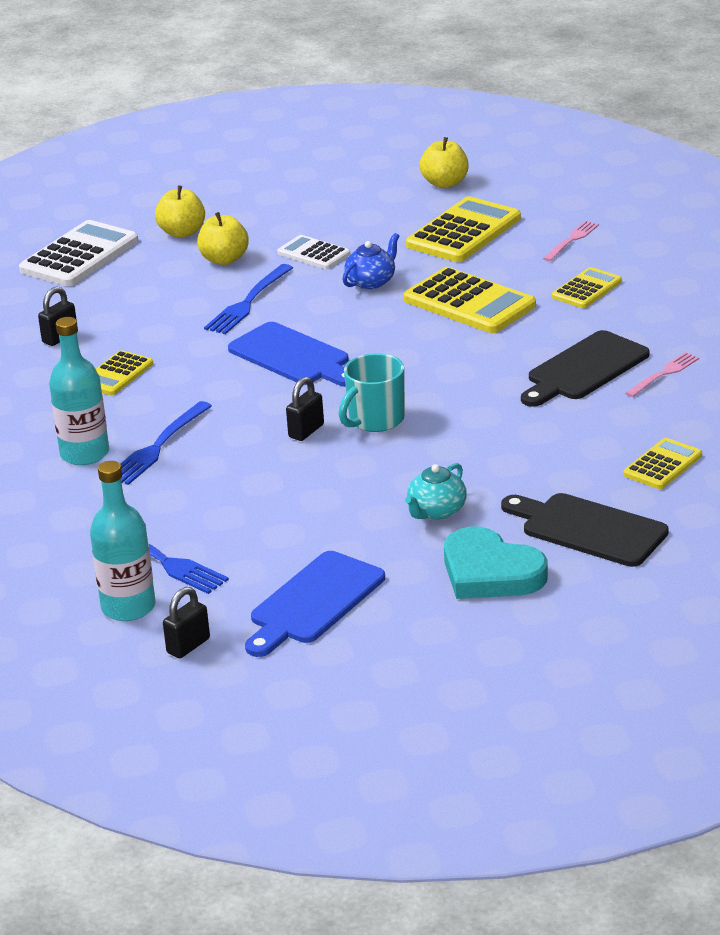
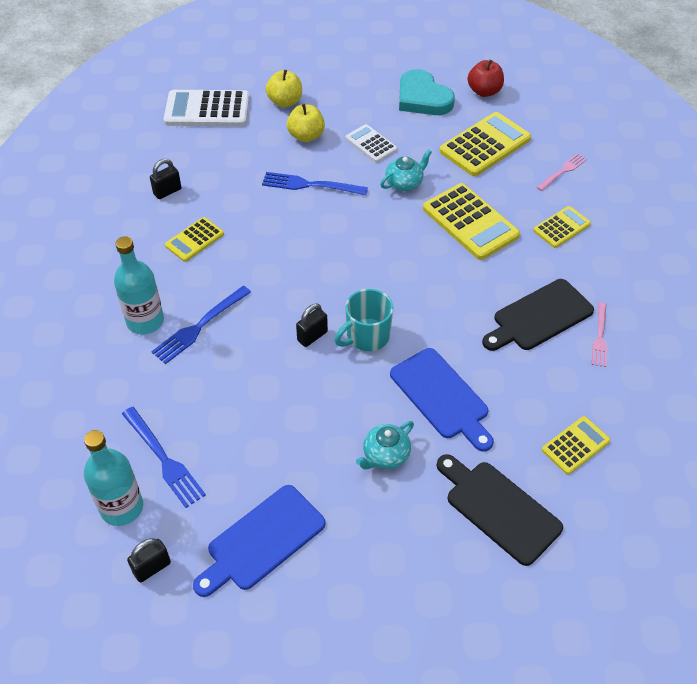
camera: 10 degrees right, 20 degrees up
(79, 256) = (207, 110): white calculator -> white calculator turned 135 degrees counterclockwise
(248, 303) = (309, 185): blue fork -> blue fork turned 60 degrees clockwise
(293, 356) = (325, 251): blue cutting board -> blue cutting board (442, 396)
(371, 282) = (404, 183): blue teapot -> turquoise teapot
(445, 183) = (484, 91): yellow apple -> red apple
(490, 572) = (408, 541): turquoise heart -> turquoise heart (422, 98)
(664, 374) = (600, 337): pink fork -> pink fork turned 135 degrees clockwise

